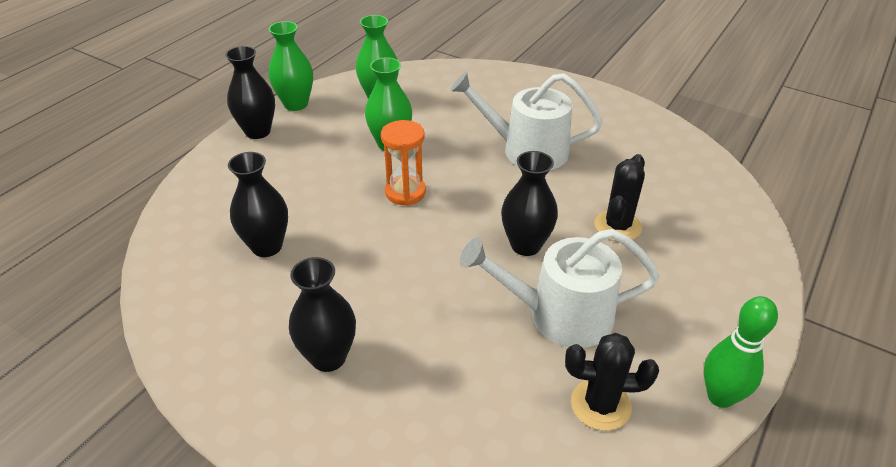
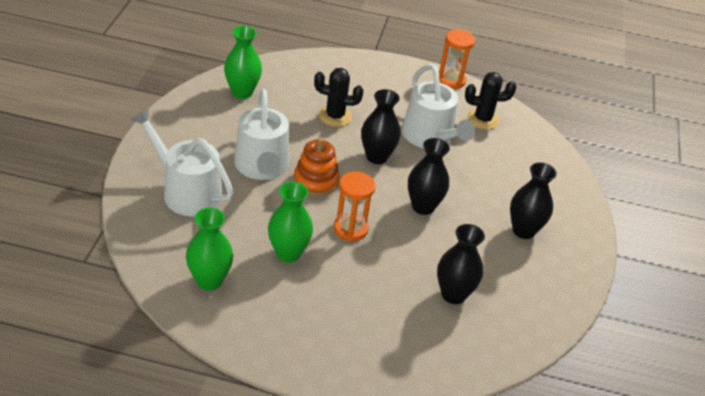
camera: 115 degrees left, 0 degrees up
(258, 131) = (308, 361): black vase -> black vase (423, 206)
(296, 104) = (246, 347): green vase -> green vase (242, 92)
(493, 183) = (316, 181): none -> orange stacking toy
(500, 100) = (187, 191): none -> white watering can
(600, 405) = (483, 119): black cactus -> black cactus turned 75 degrees counterclockwise
(720, 397) = (451, 80): green bowling pin -> orange hourglass

